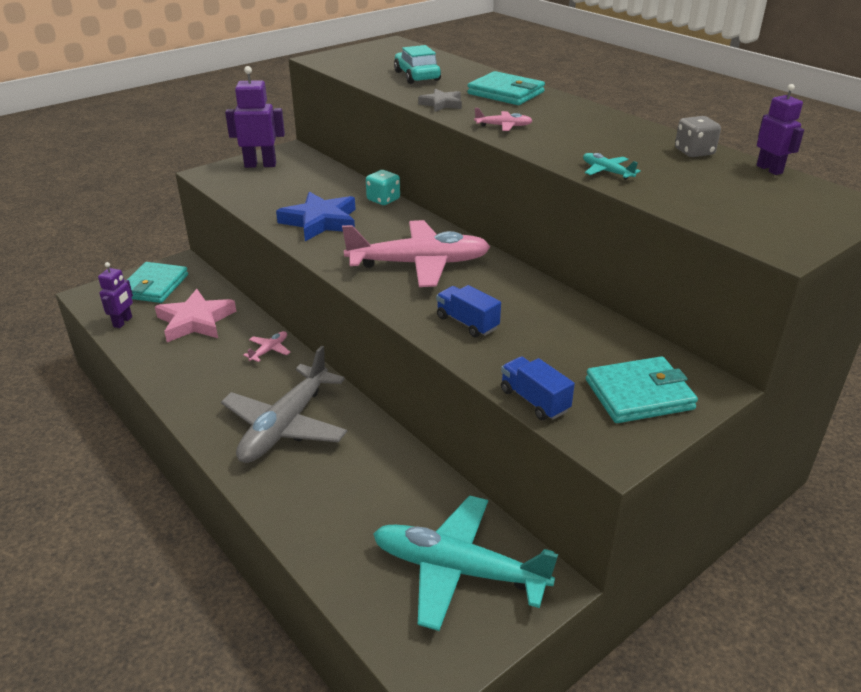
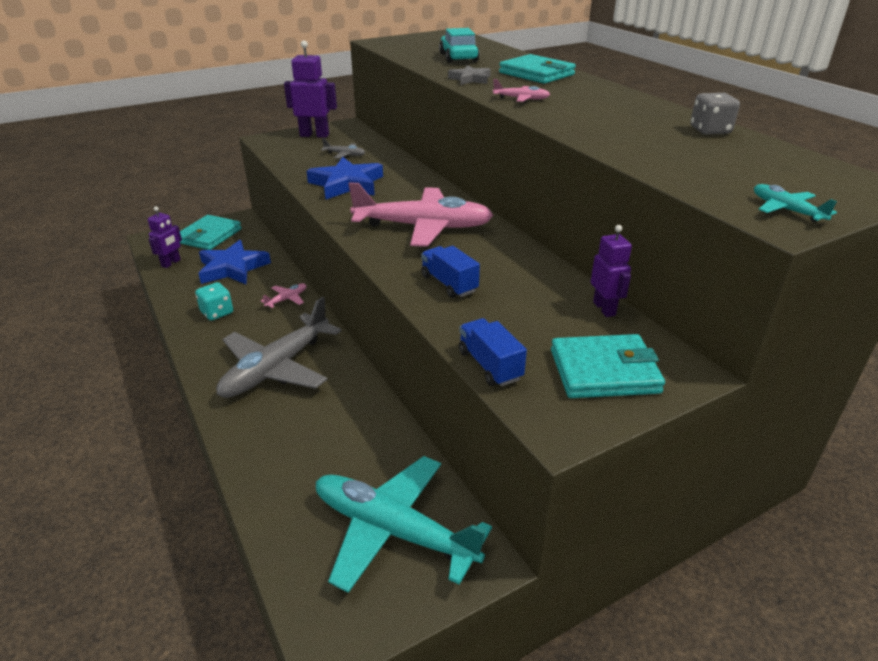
camera: 10 degrees right, 0 degrees up
(195, 321) = (232, 268): pink star -> blue star
(303, 186) = (344, 155): none -> grey plane
(383, 200) = (412, 170): turquoise dice -> turquoise dice (217, 312)
(607, 172) = (609, 142): turquoise plane -> turquoise plane (786, 210)
(769, 169) = (788, 150): purple robot -> purple robot (604, 308)

